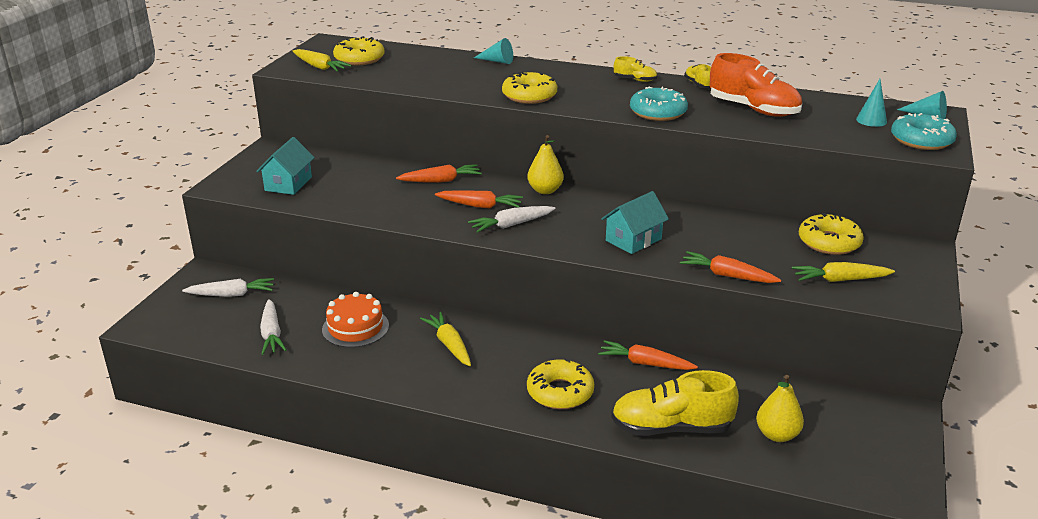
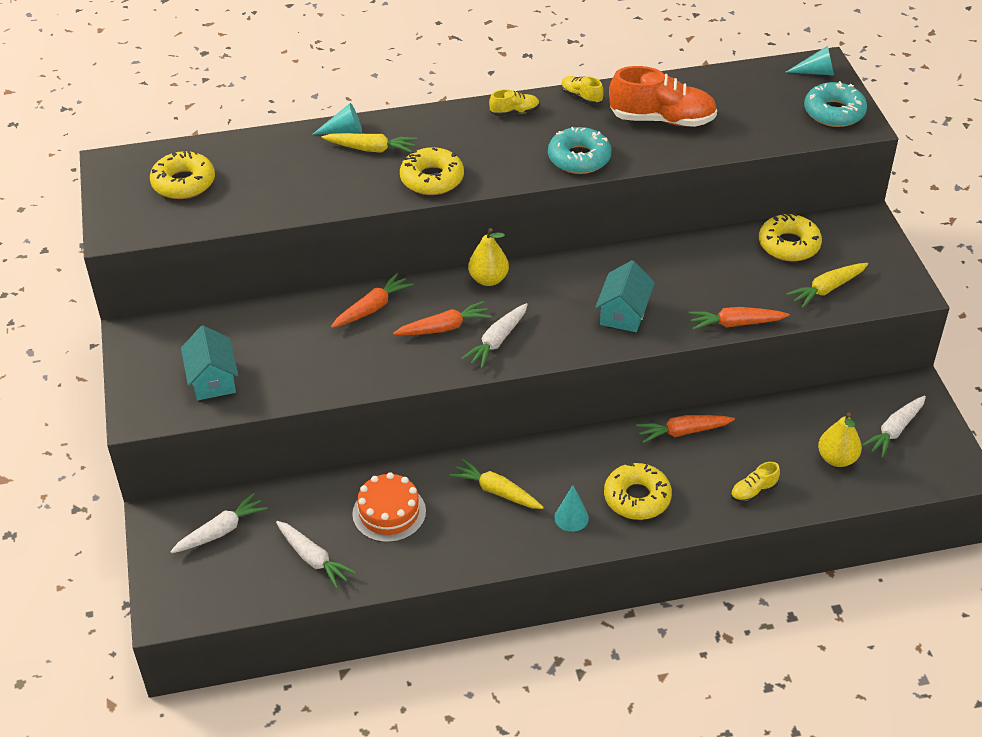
camera: 30 degrees left, 15 degrees up
(320, 67) = (153, 215): yellow carrot -> yellow carrot (371, 149)
(671, 428) = (753, 491): yellow shoe -> yellow shoe, size x0.48
(857, 436) = (894, 430): none -> white carrot
(871, 120) = (775, 97): turquoise cone -> turquoise cone (571, 517)

